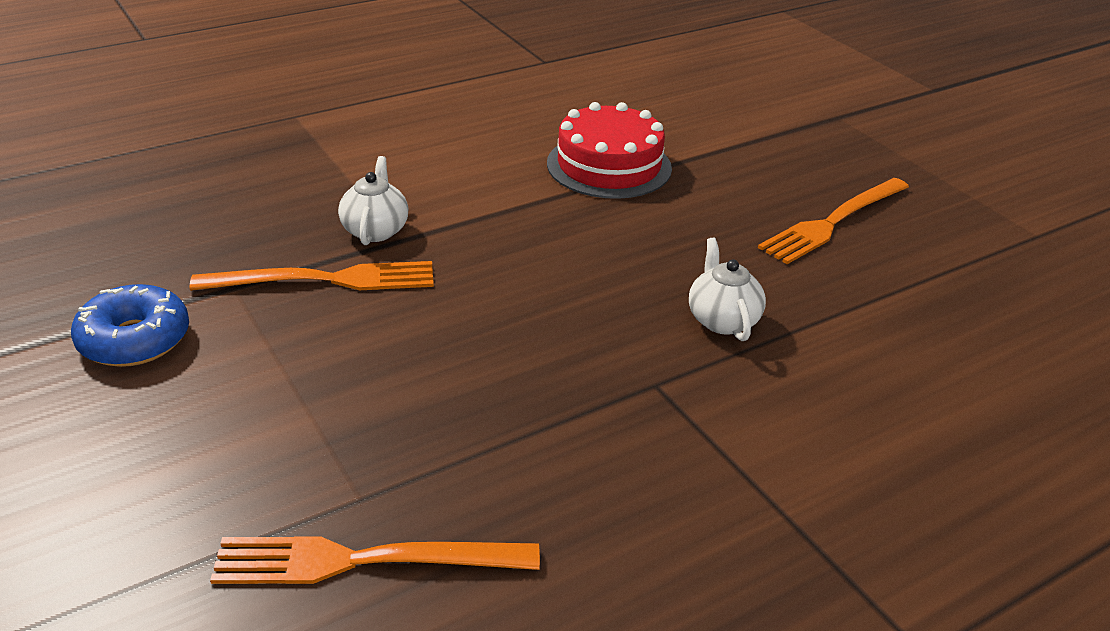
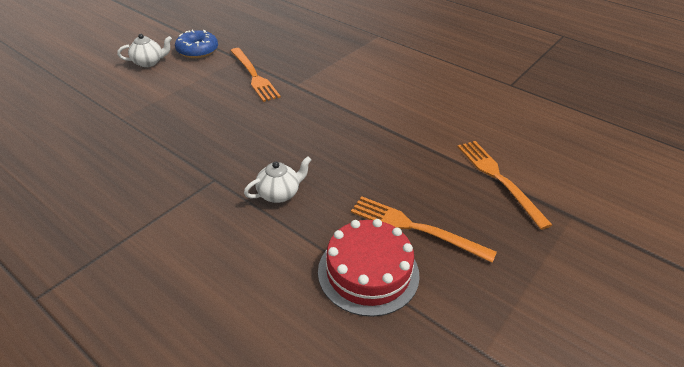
camera: 70 degrees right, 5 degrees up
(364, 560) = (88, 127): orange fork -> orange fork (499, 179)
(375, 230) = (298, 77): white teapot -> white teapot (148, 62)
(609, 166) = (410, 128): red cake -> red cake (368, 272)

